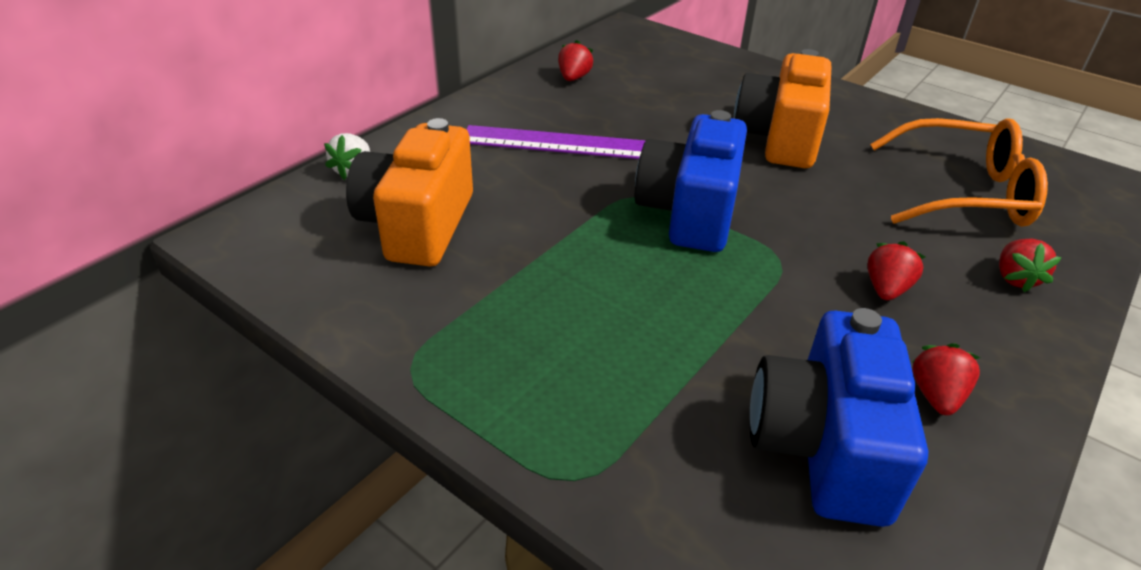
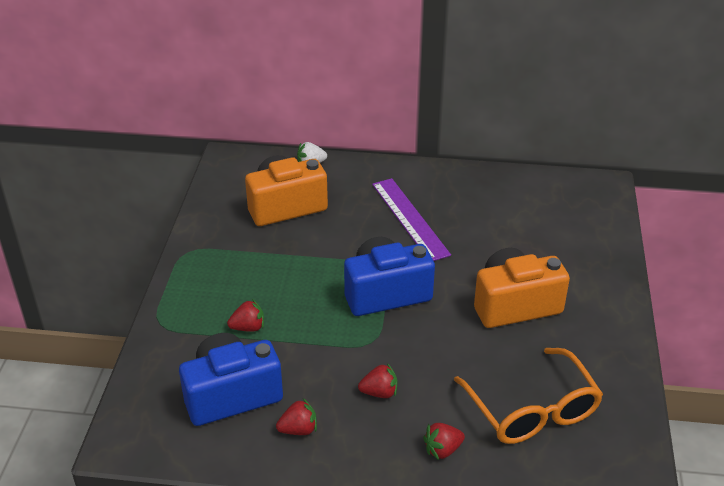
camera: 60 degrees right, 0 degrees up
(574, 78) = (496, 192): red strawberry -> red strawberry (248, 327)

